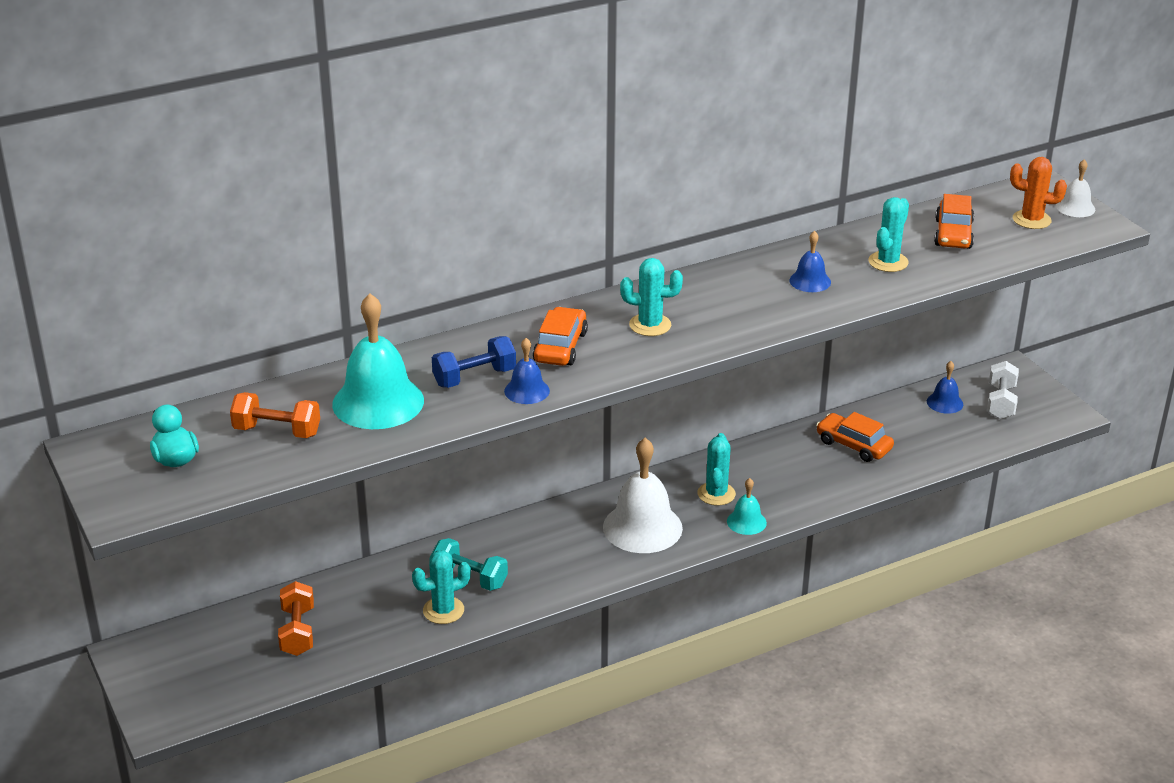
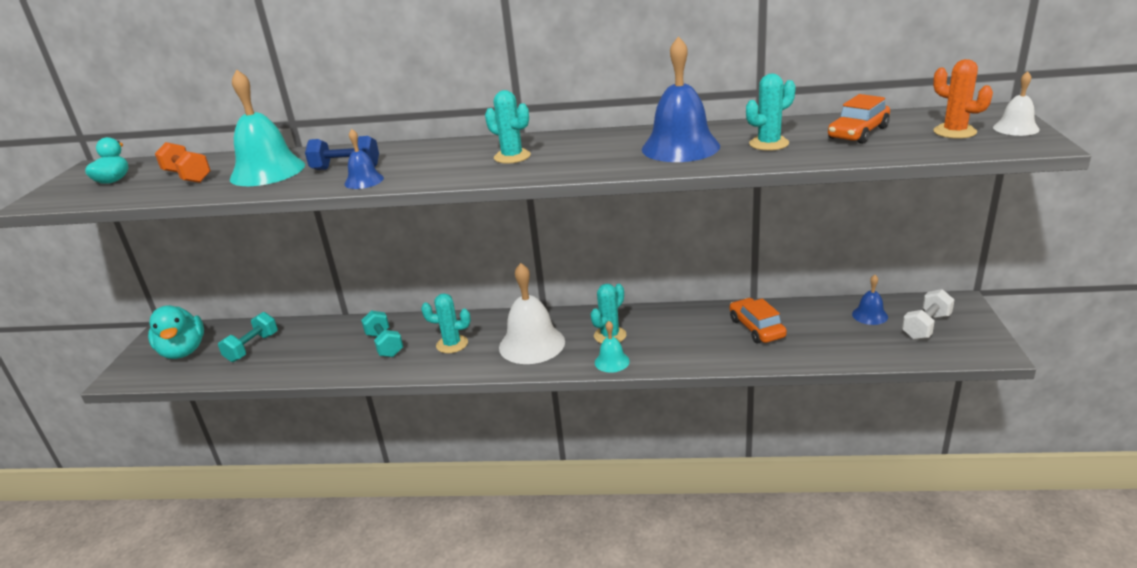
camera: 35 degrees right, 5 degrees down
(204, 665) = (183, 351): none -> turquoise duck
(298, 632) = (252, 347): orange dumbbell -> turquoise dumbbell
(443, 610) = (344, 361): turquoise cactus -> turquoise cactus (452, 344)
(560, 347) = (429, 160): orange car -> none
(810, 281) = (680, 147): blue bell -> blue bell, size x1.99

